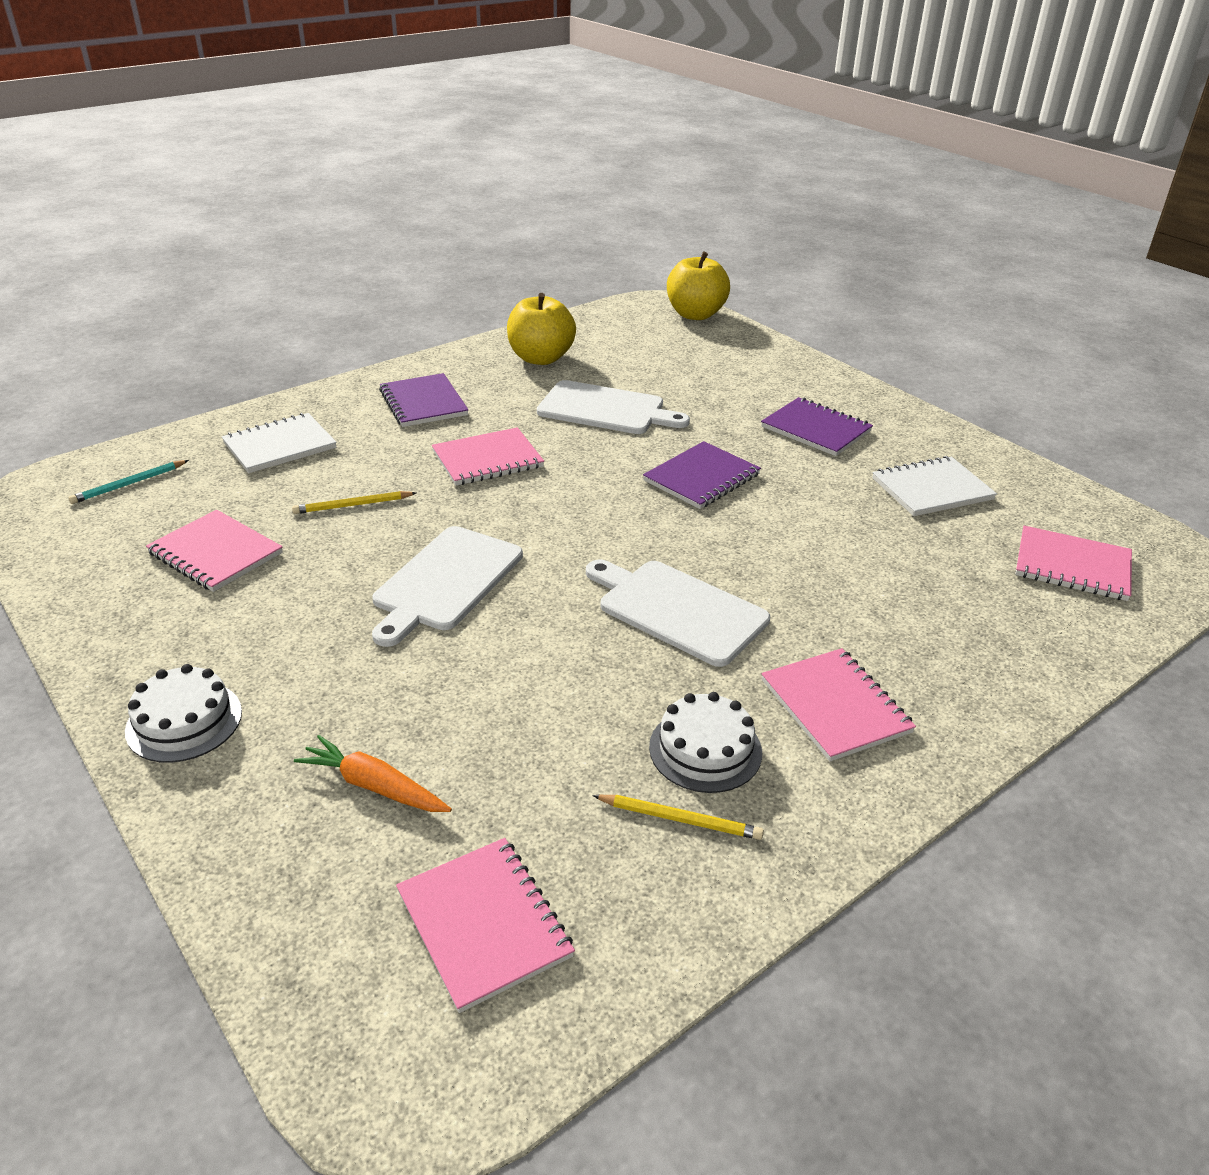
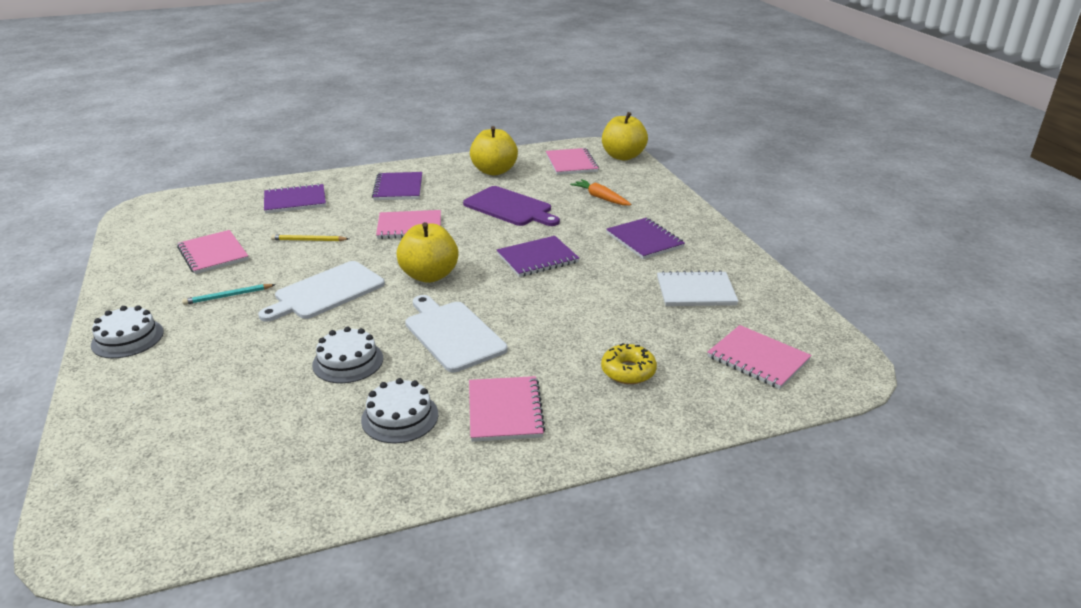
camera: 20 degrees right, 5 degrees down
(129, 484) = (198, 210): turquoise pencil -> turquoise pencil (228, 296)
(280, 446) = (295, 201): white notebook -> purple notebook
(374, 786) = (196, 393): orange carrot -> orange carrot (601, 198)
(484, 924) = (194, 479): pink notebook -> pink notebook (571, 163)
(565, 683) = (348, 361): none -> white cake
(575, 529) = (429, 275): none -> yellow apple
(606, 409) = (510, 207): white cutting board -> purple cutting board
(680, 819) = (351, 452): yellow pencil -> none
(940, 615) = (628, 371): none -> yellow donut

